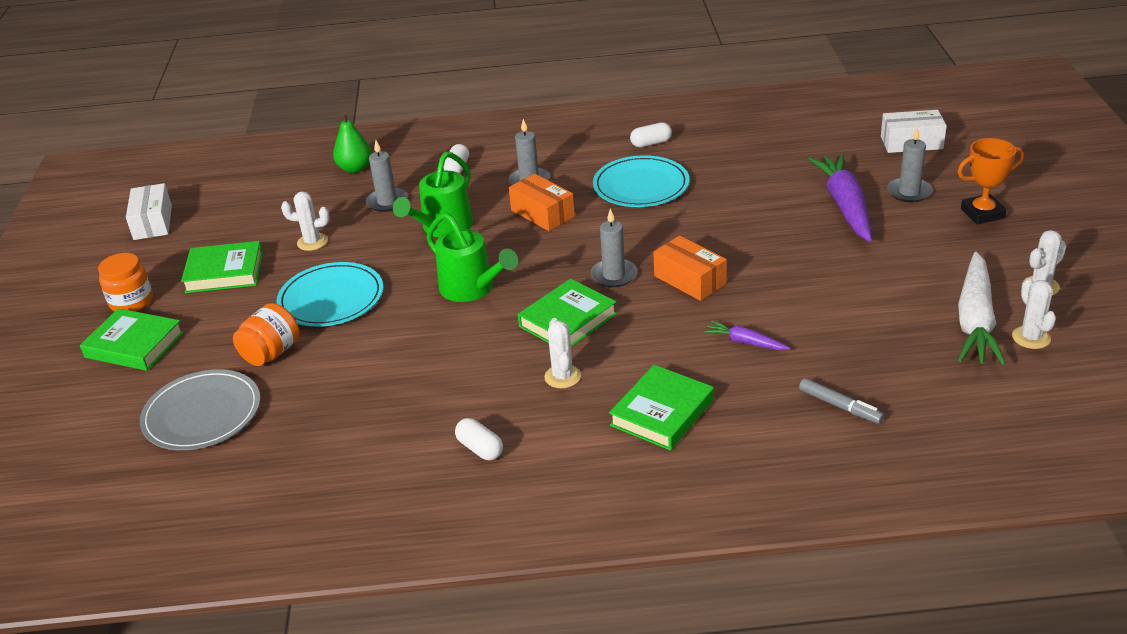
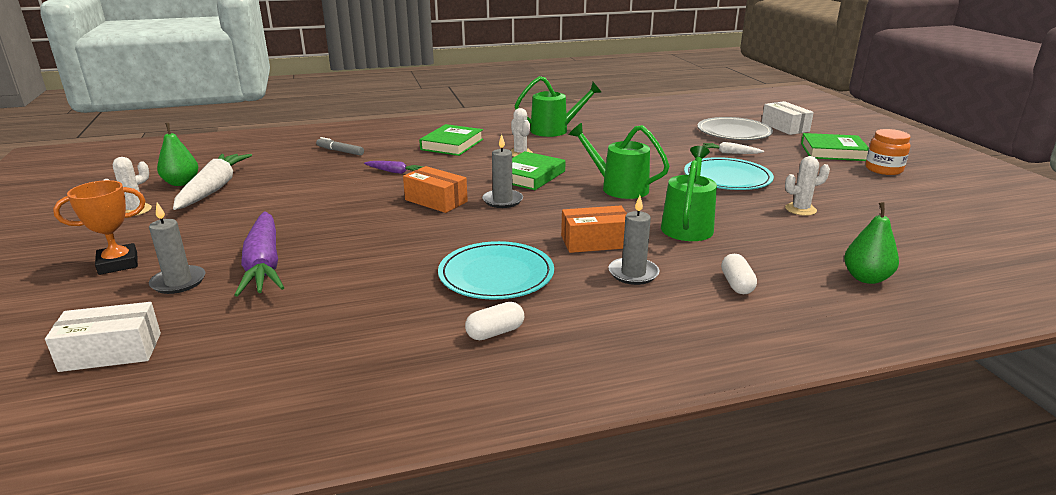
camera: 165 degrees right, 10 degrees down
(153, 222) = (988, 216): white box -> white box (785, 127)
(224, 272) = (843, 187): green book -> none
(271, 353) = (730, 153): orange jar -> white carrot
(387, 202) = (775, 245): grey candle -> none
(480, 448) = (555, 130): white capsule -> green watering can
(542, 213) = (595, 242): orange box -> orange box turned 45 degrees counterclockwise
(1031, 337) = (181, 183): white cactus -> green pear

